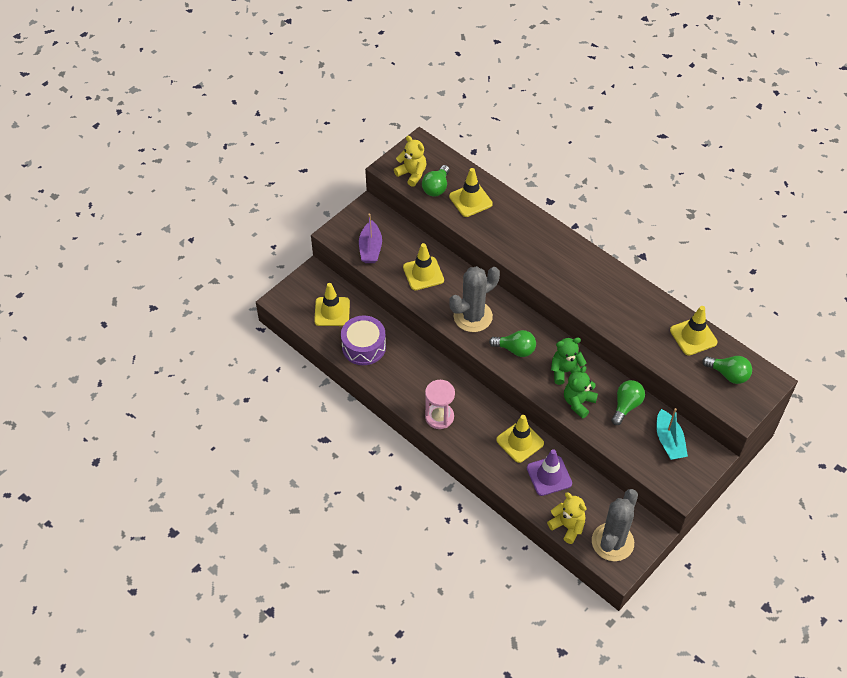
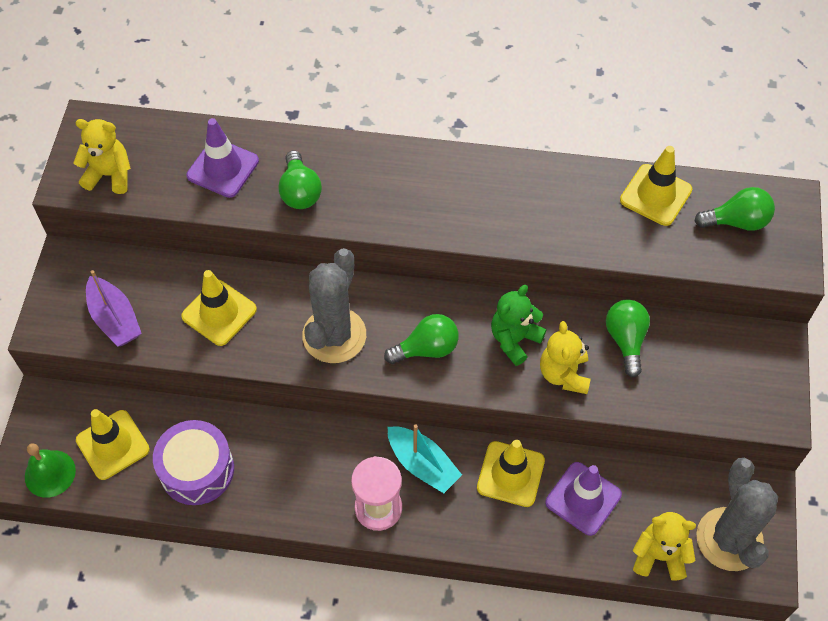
camera: 35 degrees left, 5 degrees up
(294, 308) = (50, 473): none -> green bell
(436, 188) = (160, 176): green light bulb -> green light bulb (300, 192)
(470, 200) = (223, 168): yellow traffic cone -> purple traffic cone
(578, 402) = (564, 374): green teddy bear -> yellow teddy bear
(669, 441) = (713, 356): turquoise boat -> turquoise boat (422, 464)

